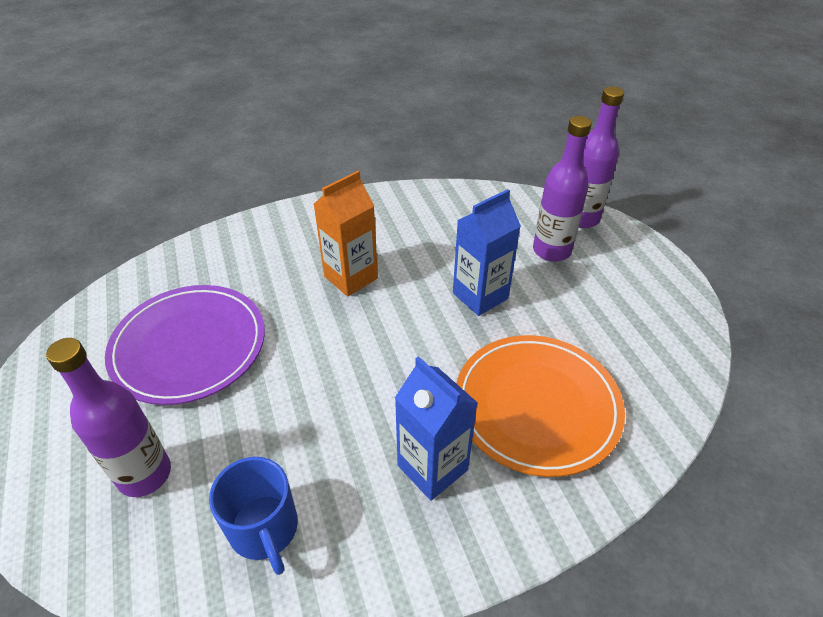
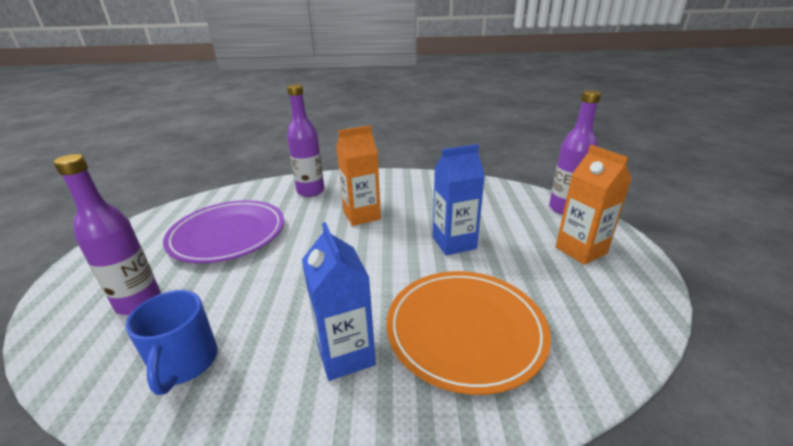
camera: 20 degrees right, 15 degrees down
(551, 250) = (529, 225): purple bottle -> purple bottle (310, 191)
(614, 276) = (580, 250): none -> orange carton

